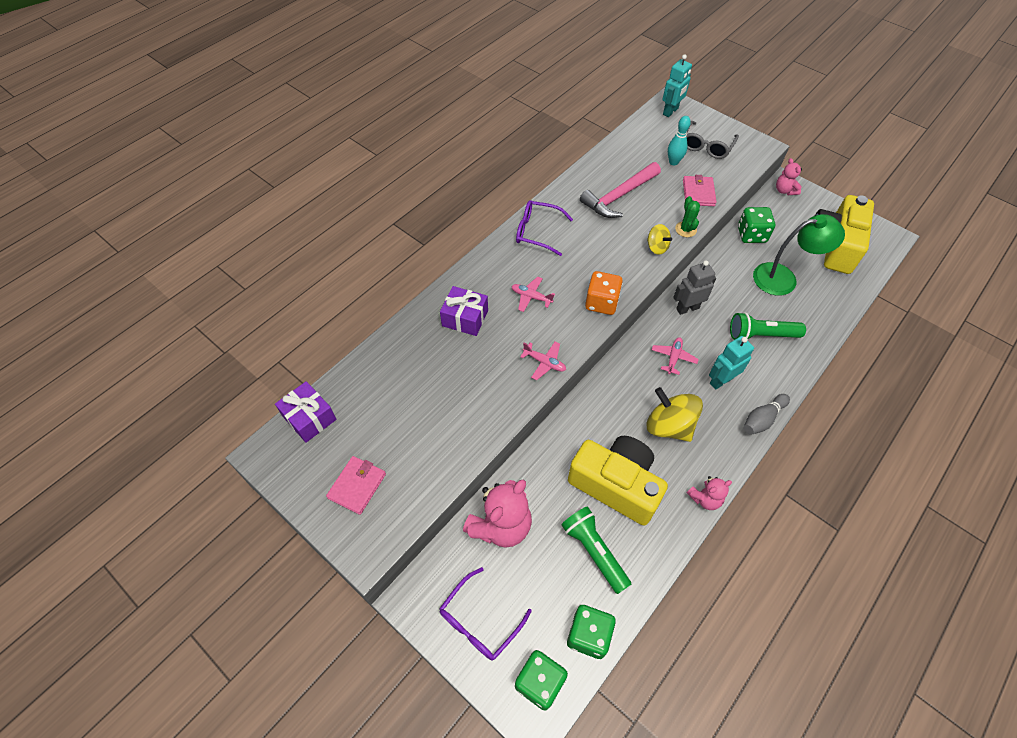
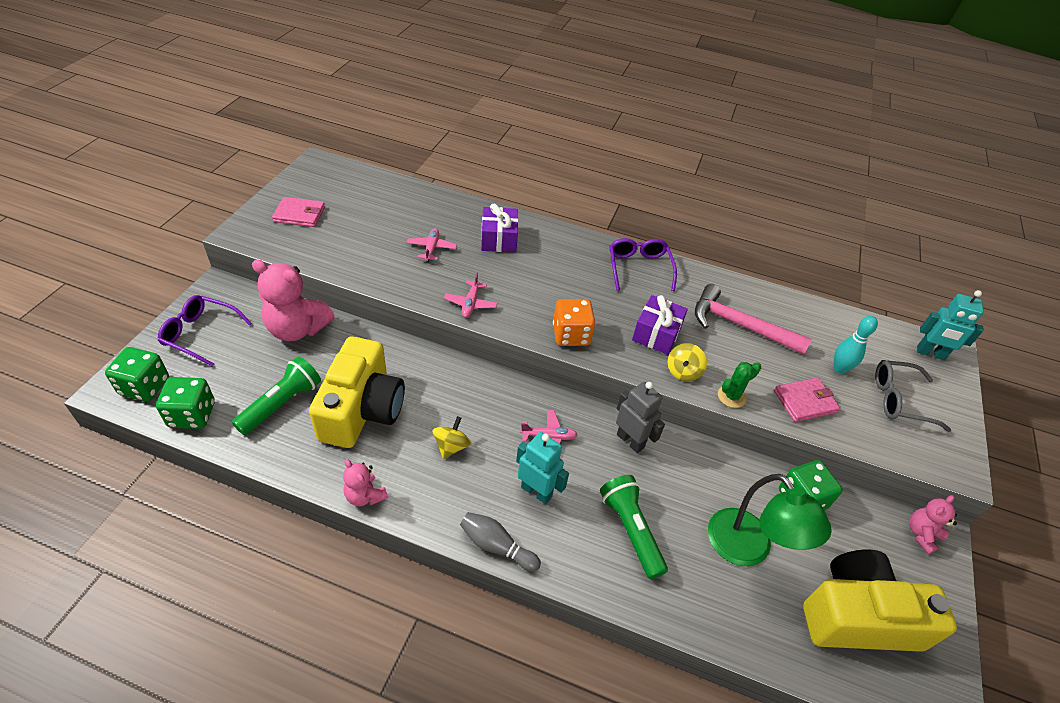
camera: 65 degrees right, 10 degrees down
(309, 418) = (356, 176): purple gift -> purple gift (656, 334)
(531, 297) = (549, 279): pink plane -> pink plane (431, 248)
(669, 426) = (451, 446): yellow spinning top -> yellow spinning top, size x0.56

